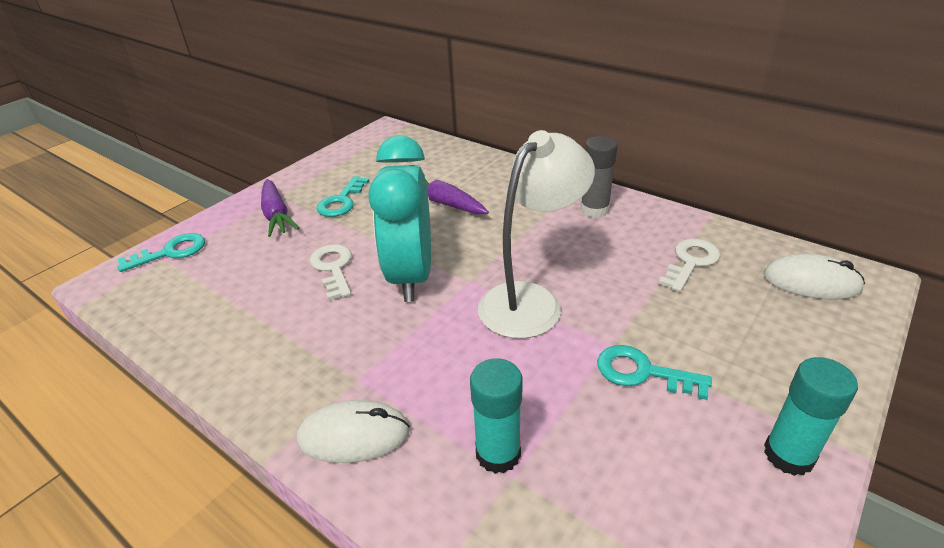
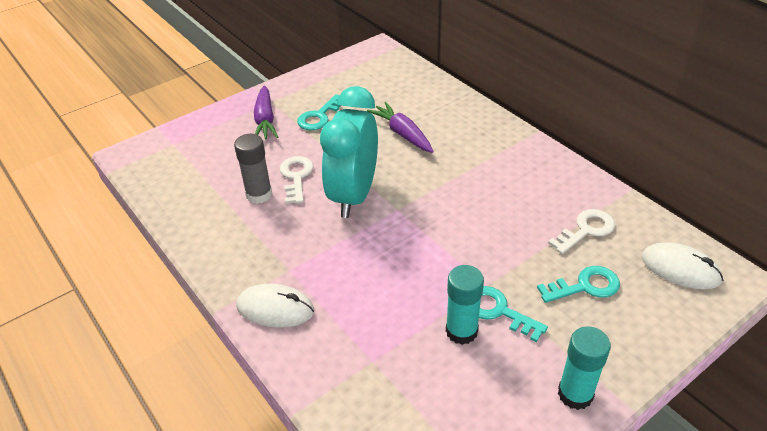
camera: 15 degrees right, 5 degrees up
(170, 252) = (179, 138): turquoise key -> turquoise key (585, 286)
(498, 453) = (368, 344): turquoise glue stick -> turquoise glue stick (461, 331)
(531, 300) = (439, 235): white lamp -> none
(594, 209) = (528, 165): grey glue stick -> grey glue stick (259, 194)

